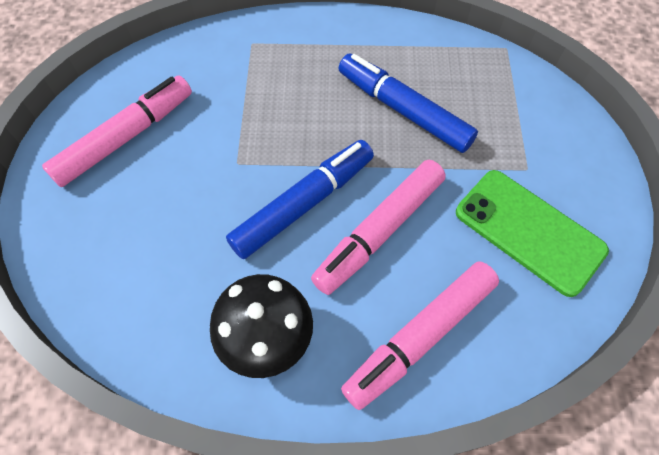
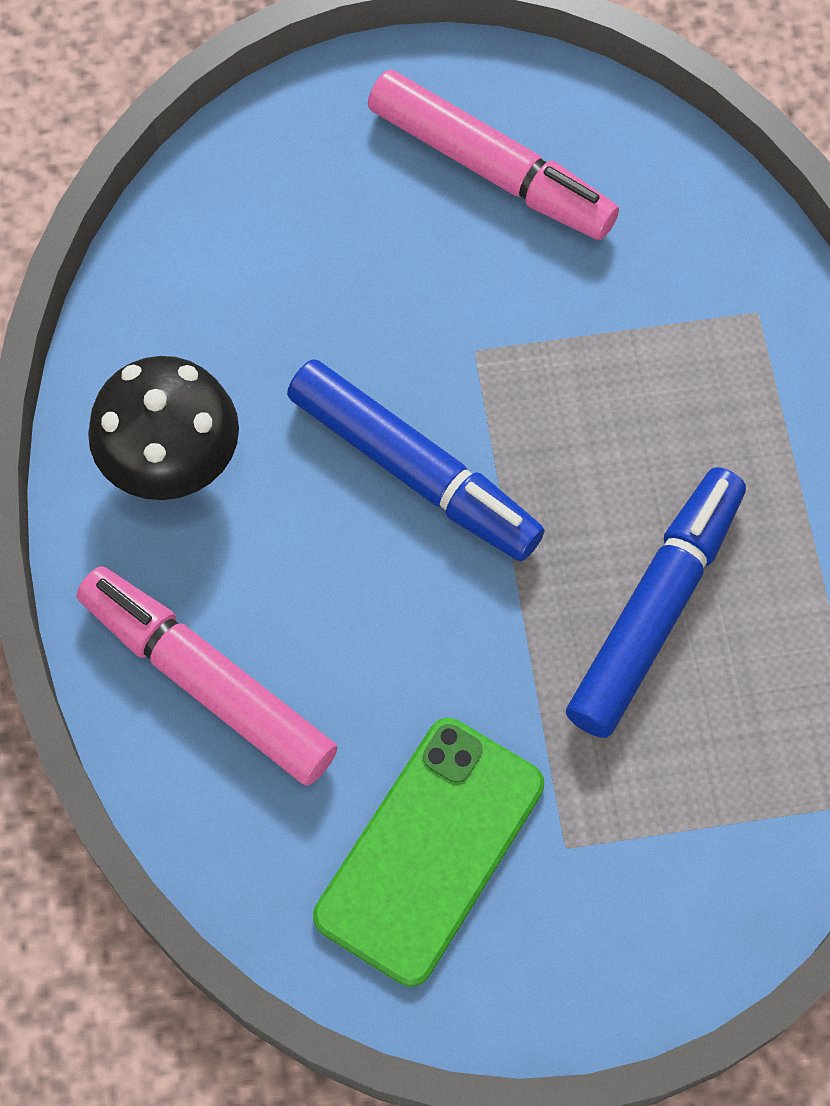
camera: 80 degrees right, 5 degrees up
(379, 231) = (383, 599): pink marker -> none

